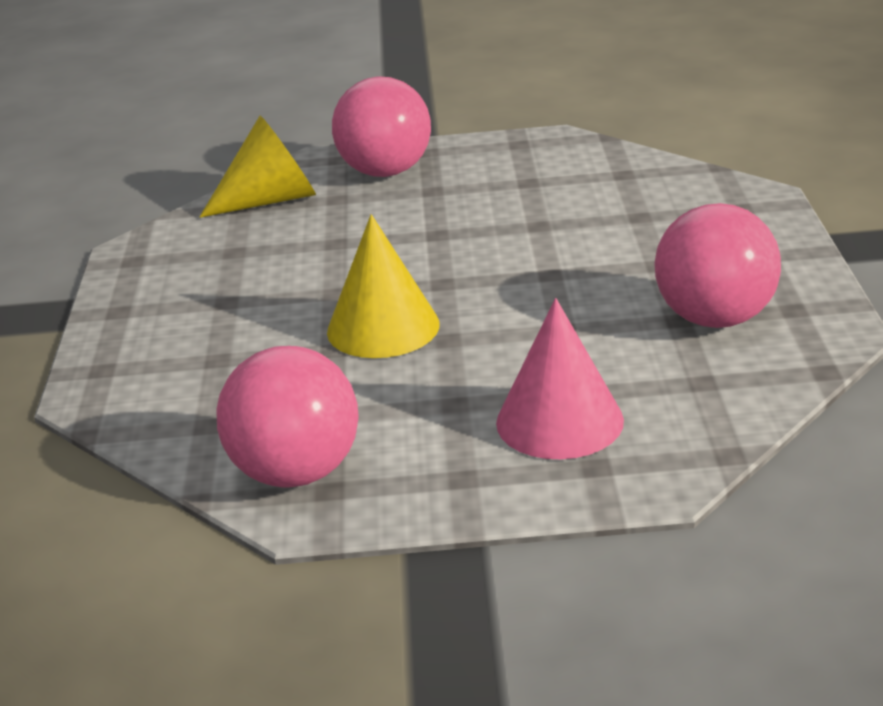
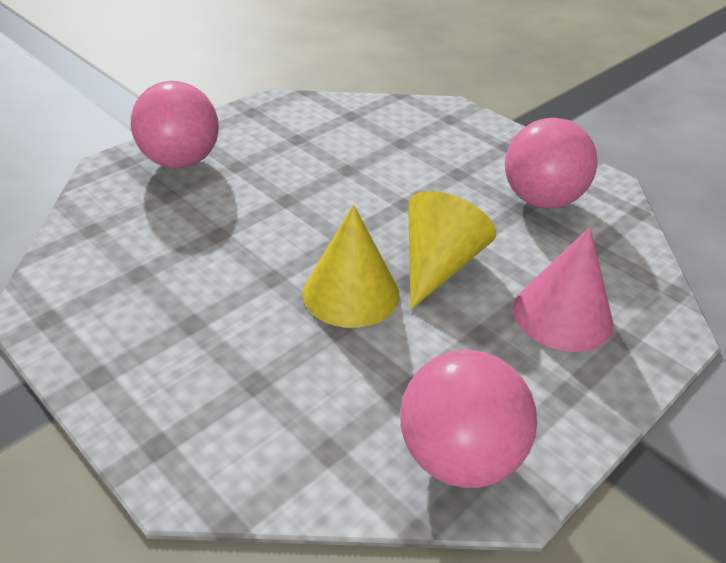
camera: 45 degrees left, 10 degrees up
(271, 200) = (113, 214): yellow cone -> yellow cone (439, 265)

